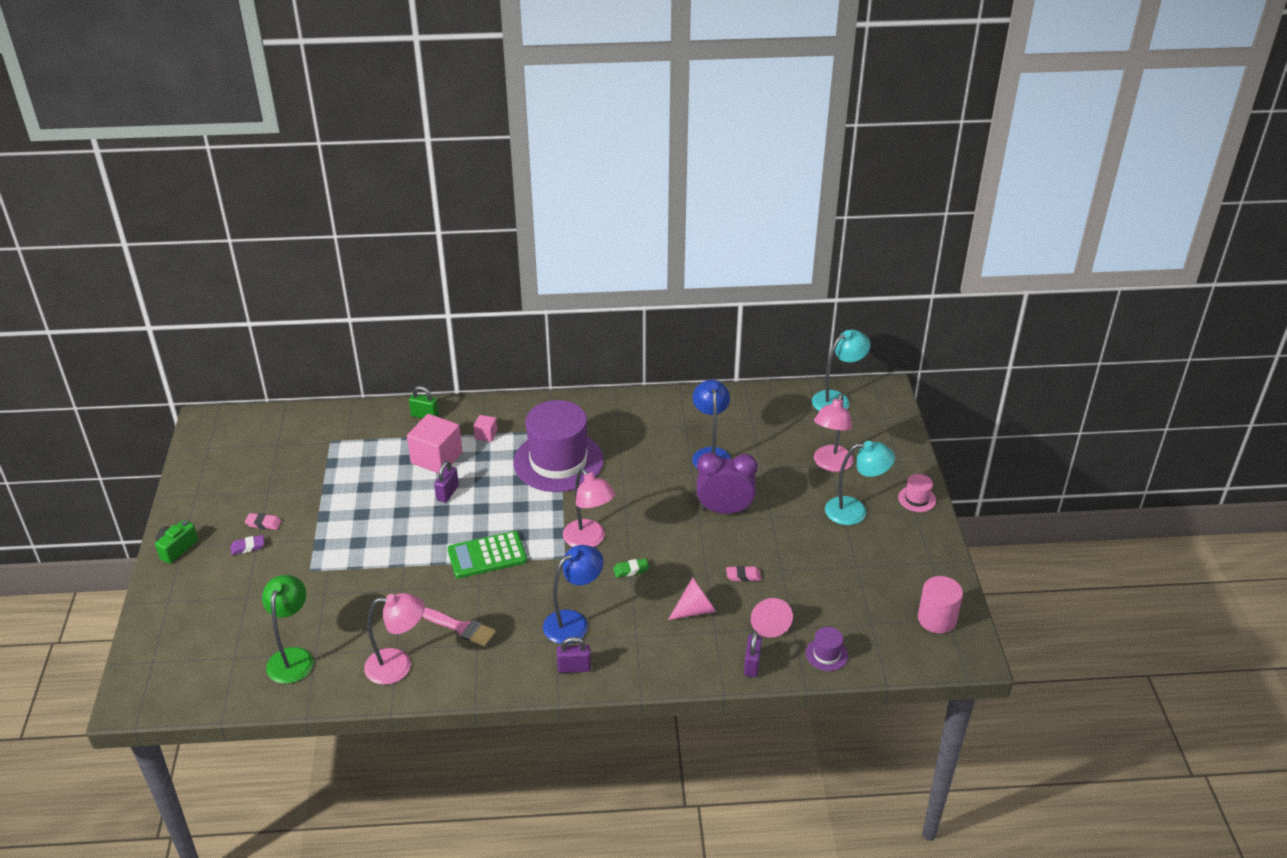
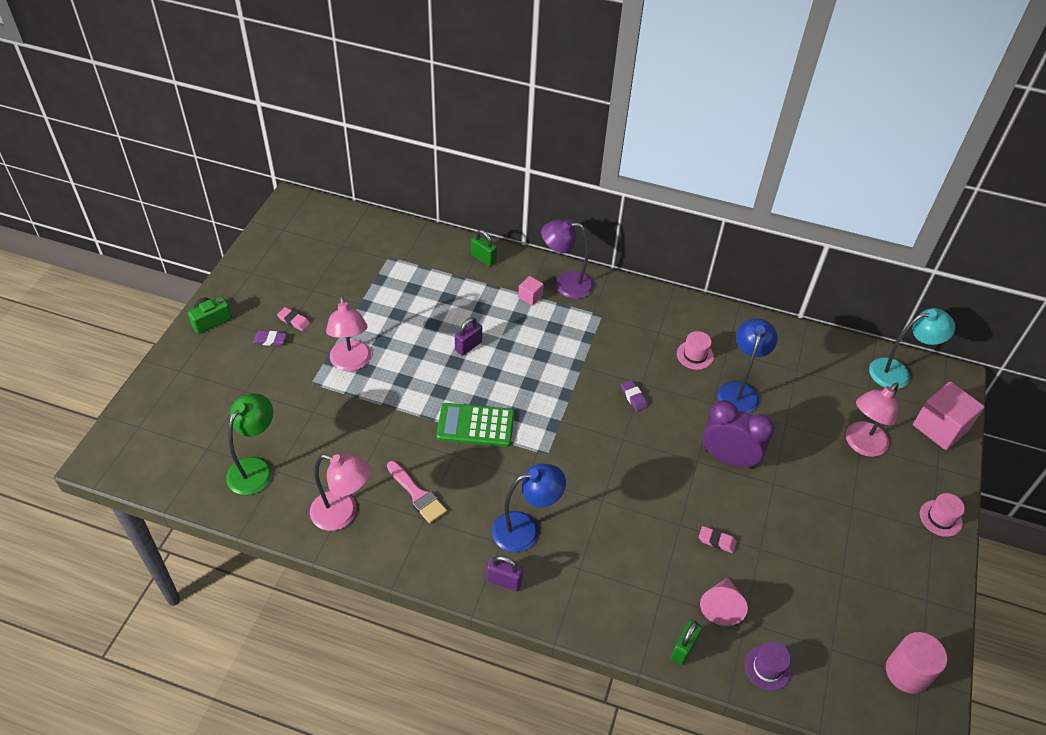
camera: 20 degrees right, 10 degrees up
(436, 458) = (474, 306): pink cube -> pink cube (940, 428)
(514, 415) = (565, 284): none -> purple lamp
(558, 461) = (586, 347): purple hat -> none
(589, 540) = (579, 444): pink lamp -> pink lamp (351, 363)
(620, 488) = (633, 397): none -> purple eraser
(631, 570) = (606, 492): green eraser -> none
(659, 438) = (695, 355): none -> pink hat
(695, 610) = (651, 562): pink cone -> none
(752, 665) = (683, 648): purple padlock -> green padlock
(855, 511) = (866, 508): turquoise lamp -> none

